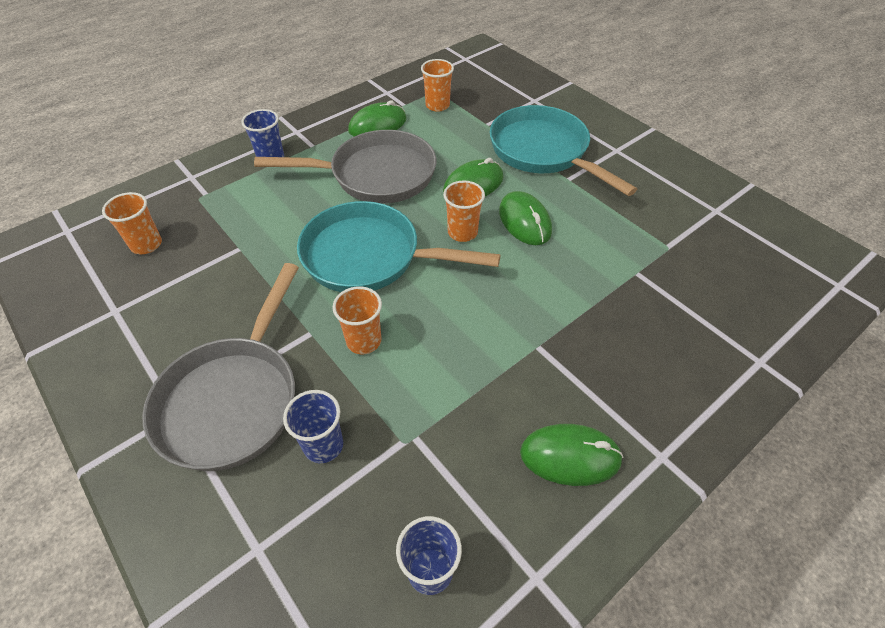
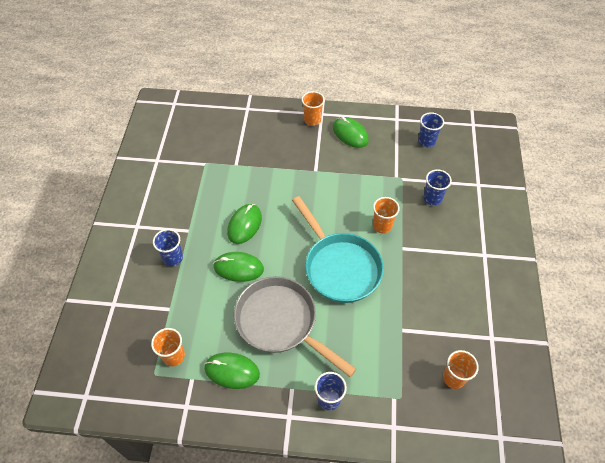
camera: 135 degrees left, 5 degrees up
(233, 398) = (456, 242): grey pan -> none
(462, 232) = (281, 243): orange cup -> orange cup (312, 120)
(543, 152) = (173, 258): turquoise pan -> blue cup

